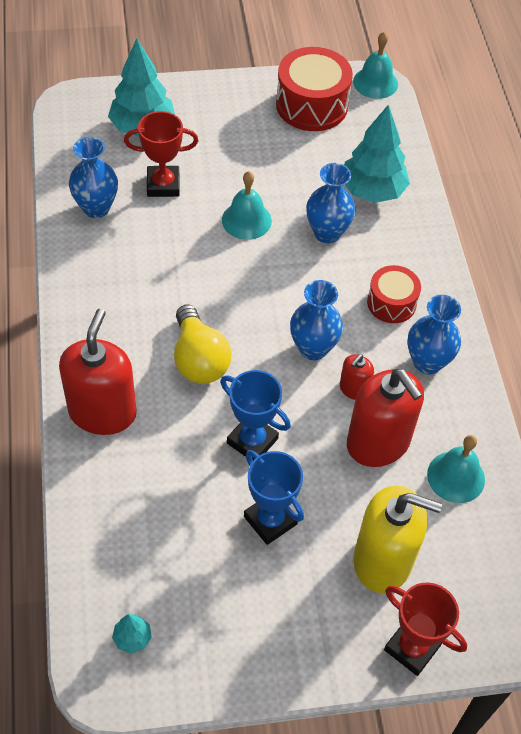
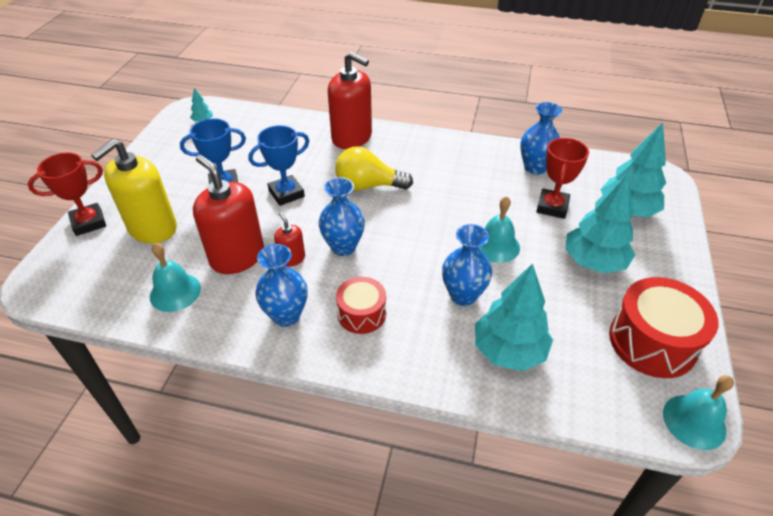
camera: 115 degrees right, 10 degrees down
(234, 146) = (593, 262): none -> turquoise tree
(378, 443) = (237, 256): red soap dispenser -> red soap dispenser turned 60 degrees clockwise

